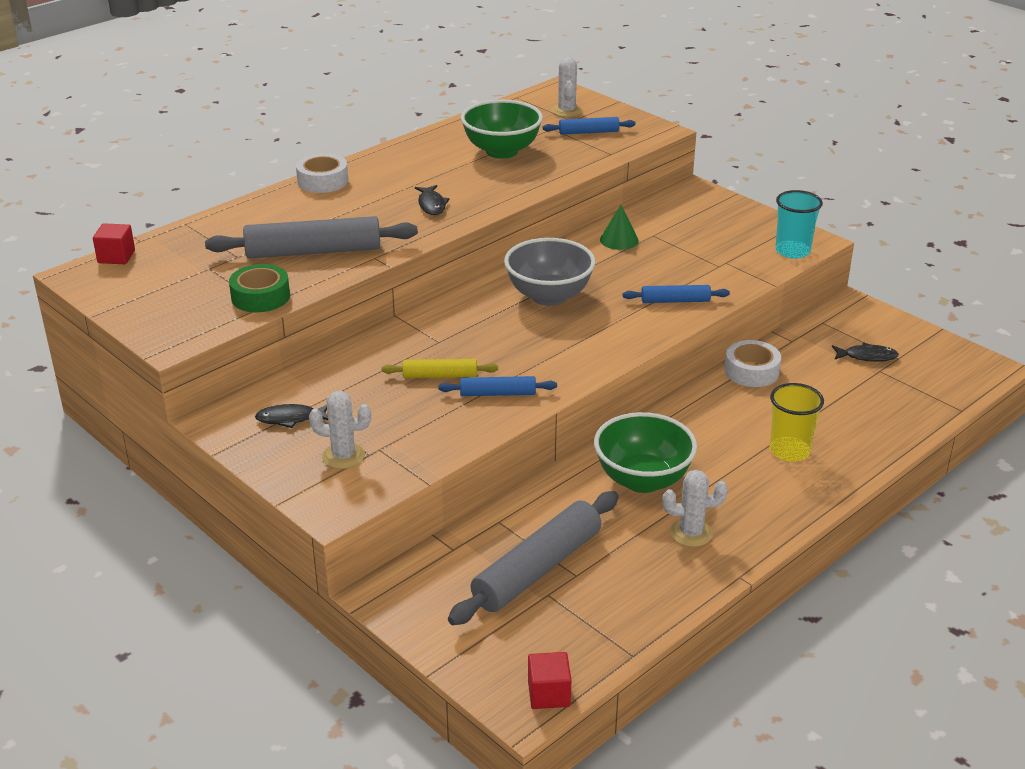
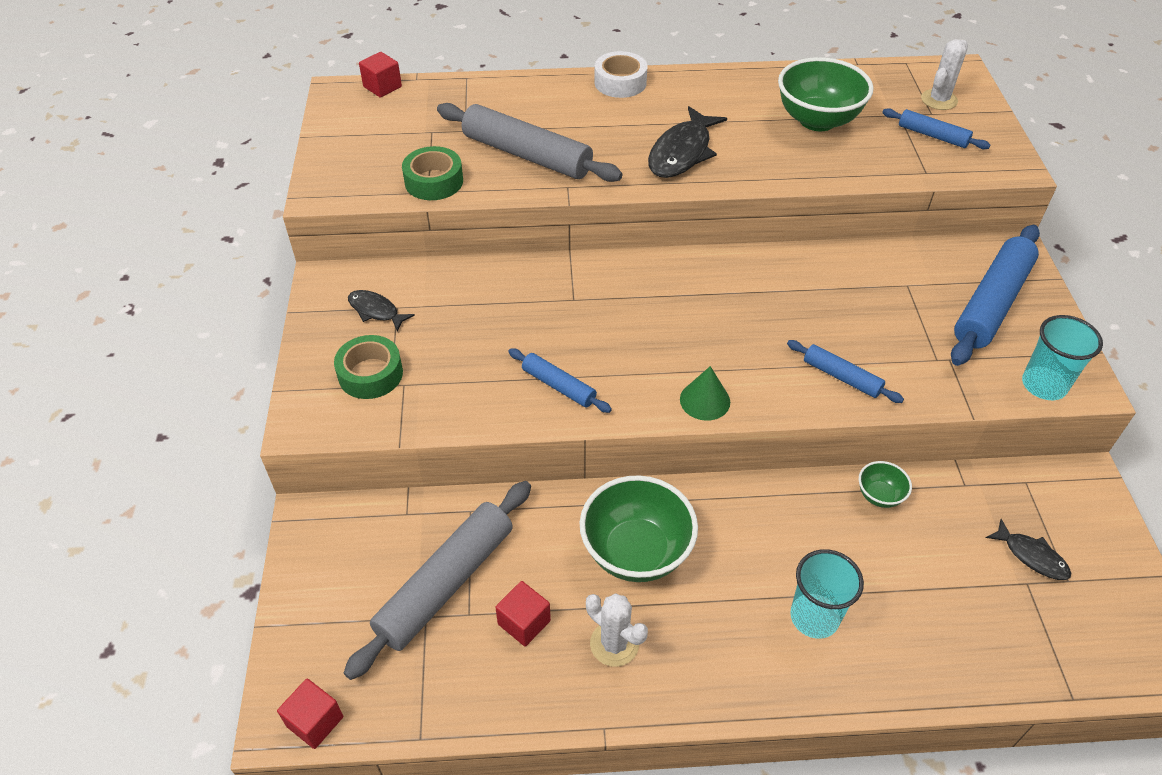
camera: 40 degrees right, 15 degrees up
(343, 456) = (370, 374): white cactus -> green tape
(431, 205) = (682, 152): black fish -> black fish, size x1.76
(440, 376) = (533, 337): yellow rolling pin -> none
(537, 569) = (445, 584): grey rolling pin -> grey rolling pin turned 45 degrees counterclockwise
(549, 296) = (724, 303): grey bowl -> none
(619, 240) = (865, 273): green cone -> green cone (705, 400)
(619, 557) = (524, 622): none -> red cube
(714, 223) = (991, 303): none -> blue rolling pin
(751, 371) = (879, 495): white tape -> green bowl
(789, 451) = (814, 617): yellow cup -> turquoise cup

